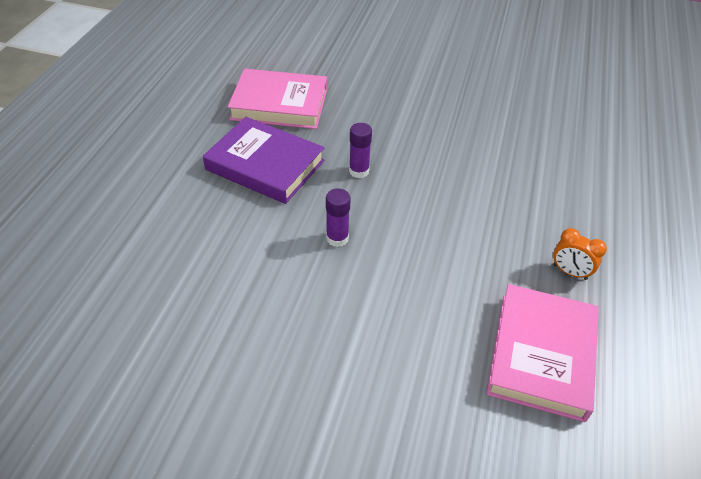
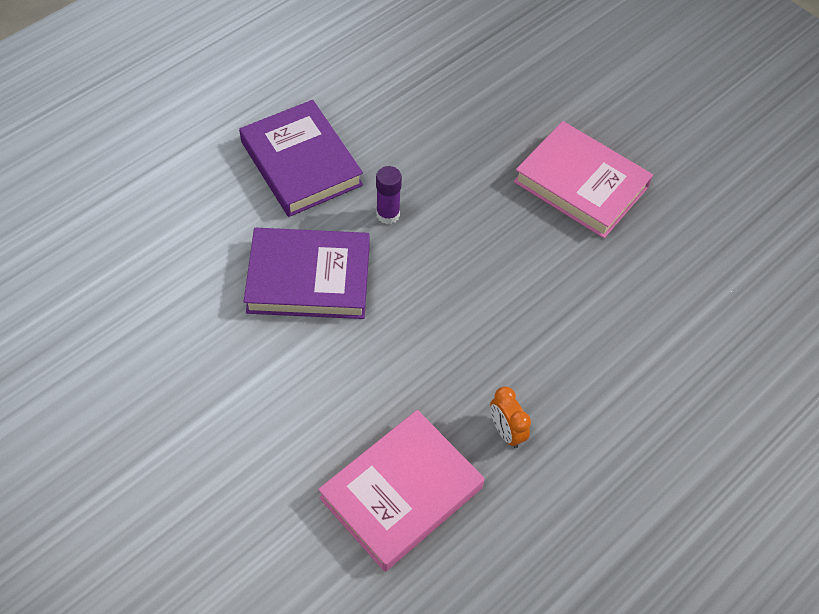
camera: 30 degrees right, 10 degrees up
(279, 104) = (369, 95): pink book -> pink book (581, 184)
(337, 238) = (309, 278): purple glue stick -> purple book

